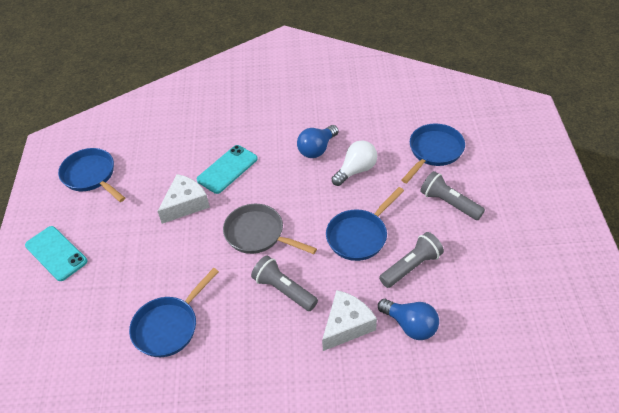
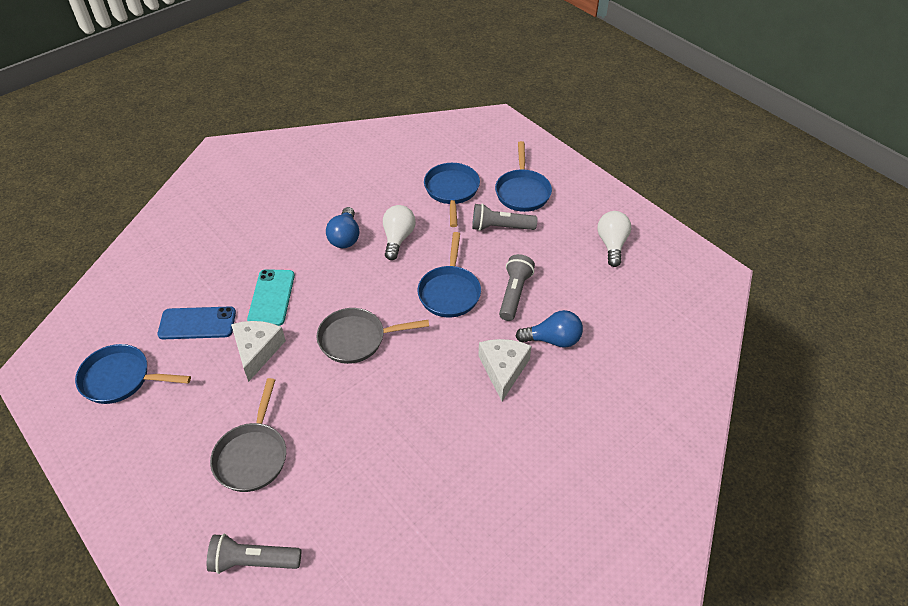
camera: 40 degrees left, 0 degrees up
(56, 253) = (154, 474): turquoise phone -> none
(120, 279) = (252, 456): none -> grey pan
(166, 162) = (197, 323): none -> blue phone
(169, 326) = (344, 467): blue pan -> blue pan (522, 191)
(283, 290) = (424, 373): grey flashlight -> grey flashlight (253, 561)
(540, 271) = (612, 244): none -> white light bulb

